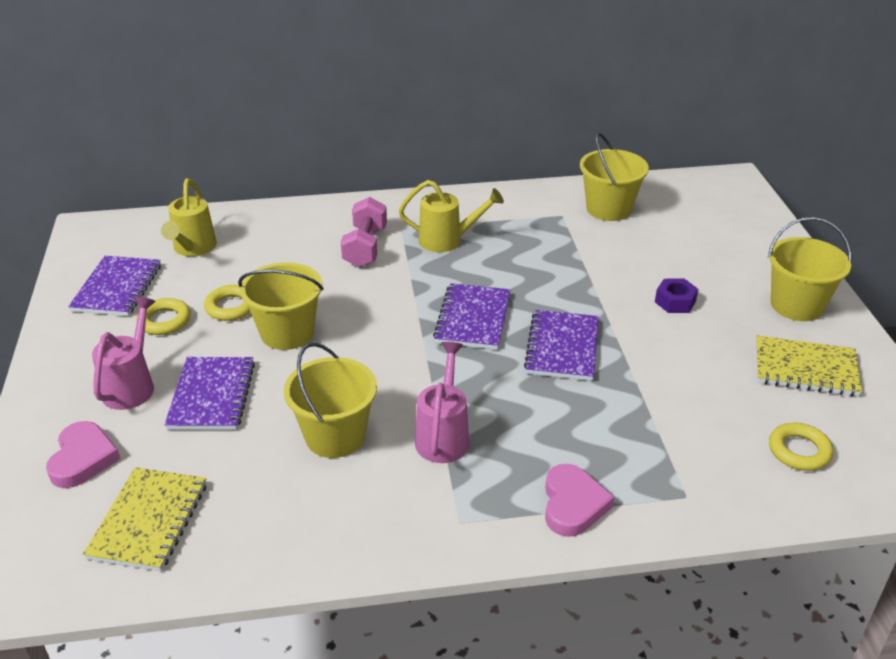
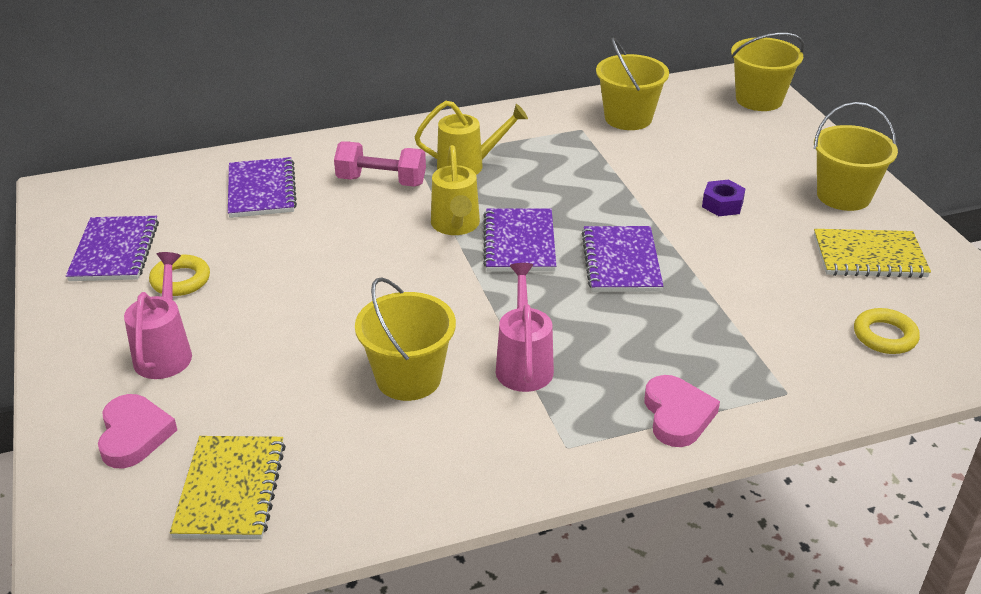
camera: 10 degrees left, 0 degrees up
(193, 248) = (188, 200): yellow watering can -> yellow watering can (456, 225)
(212, 396) = (260, 352): purple notebook -> purple notebook (261, 190)
(231, 307) = (251, 258): yellow ring -> none
(287, 333) = (323, 278): yellow bucket -> yellow bucket (759, 99)
(365, 247) = (381, 181): pink dumbbell -> pink dumbbell turned 75 degrees counterclockwise

